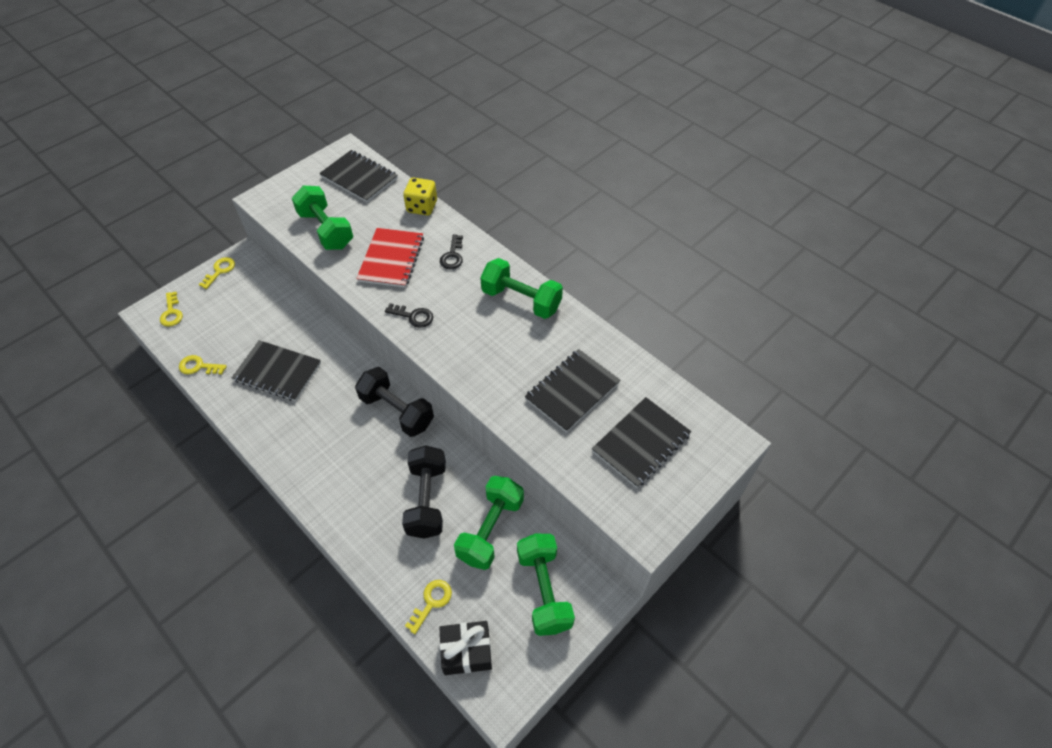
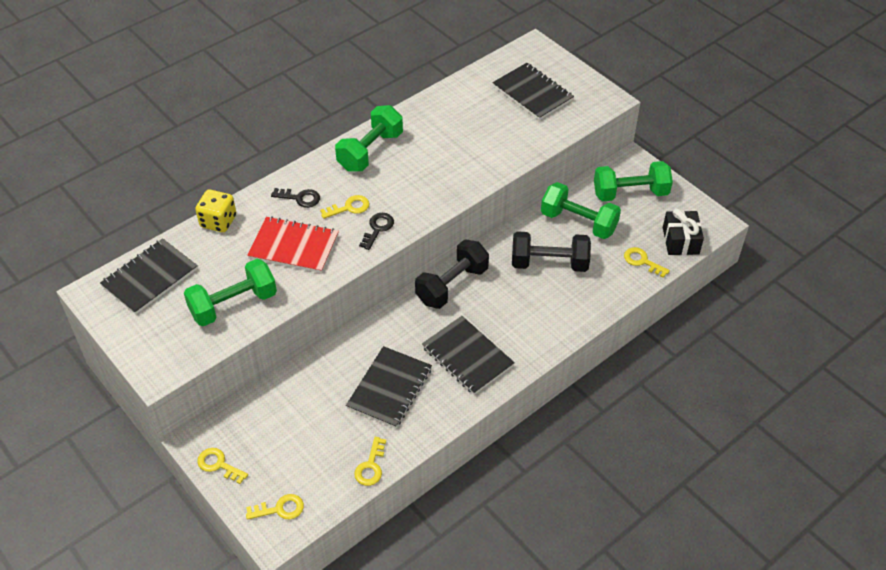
camera: 85 degrees left, 5 degrees down
(441, 292) = (349, 207): none -> yellow key
(572, 391) = (479, 126): black notebook -> black notebook (467, 356)

